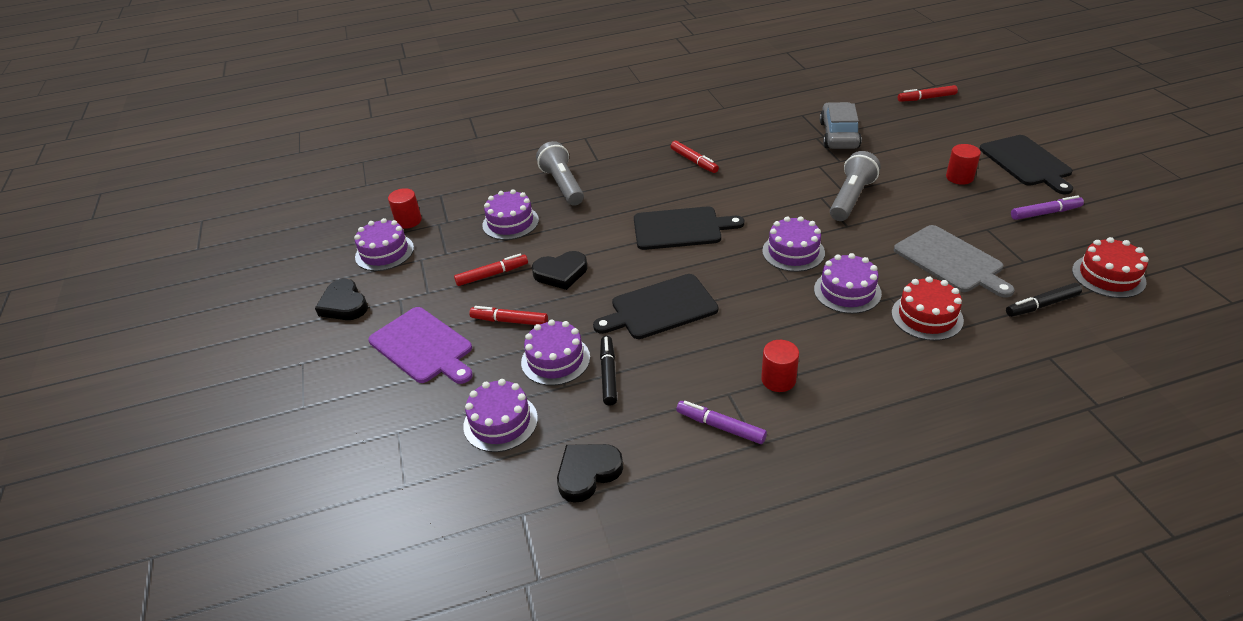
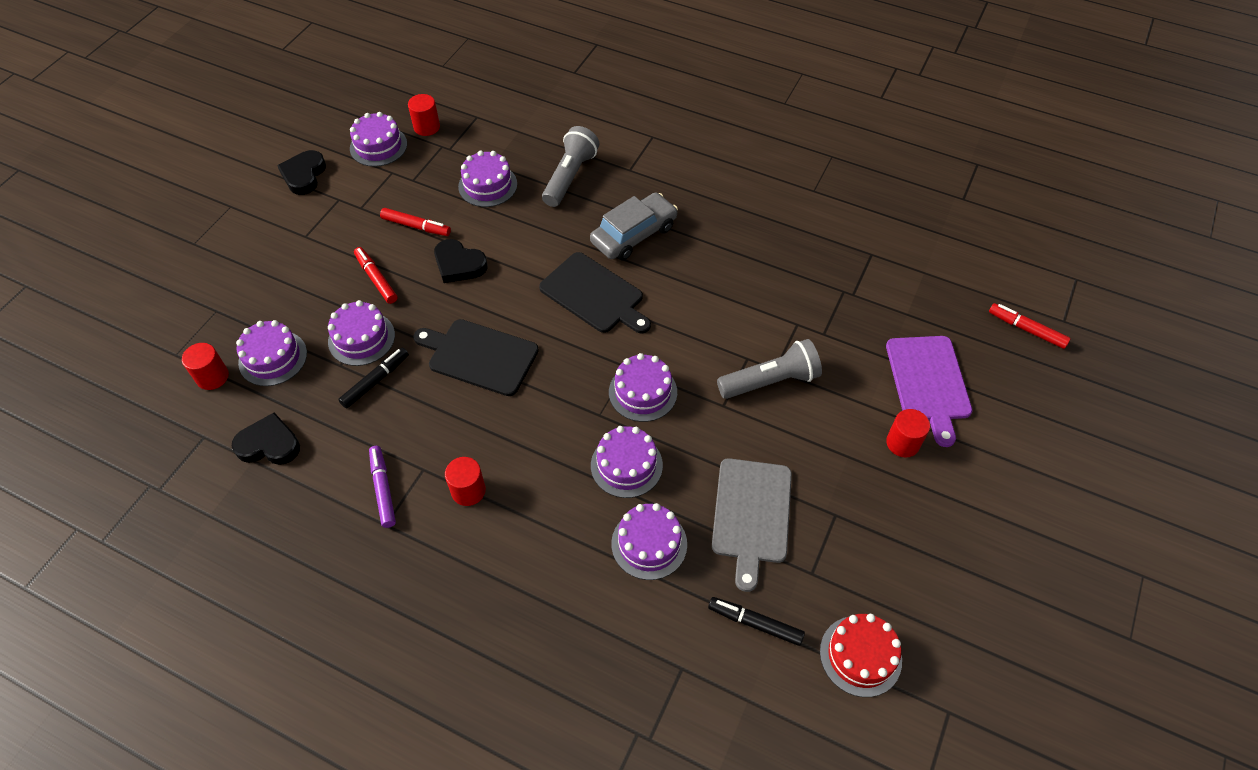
camera: 40 degrees right, 15 degrees up
(423, 346) = (304, 254): purple cutting board -> purple cutting board (928, 382)
(465, 472) = (212, 377): none -> red cylinder
(694, 161) = (701, 233): red marker -> none
(839, 135) = (868, 304): grey car -> grey car (634, 234)
(927, 316) = (649, 544): red cake -> purple cake
(1026, 162) = (997, 483): black cutting board -> none
(1045, 213) = (917, 548): purple marker -> none

